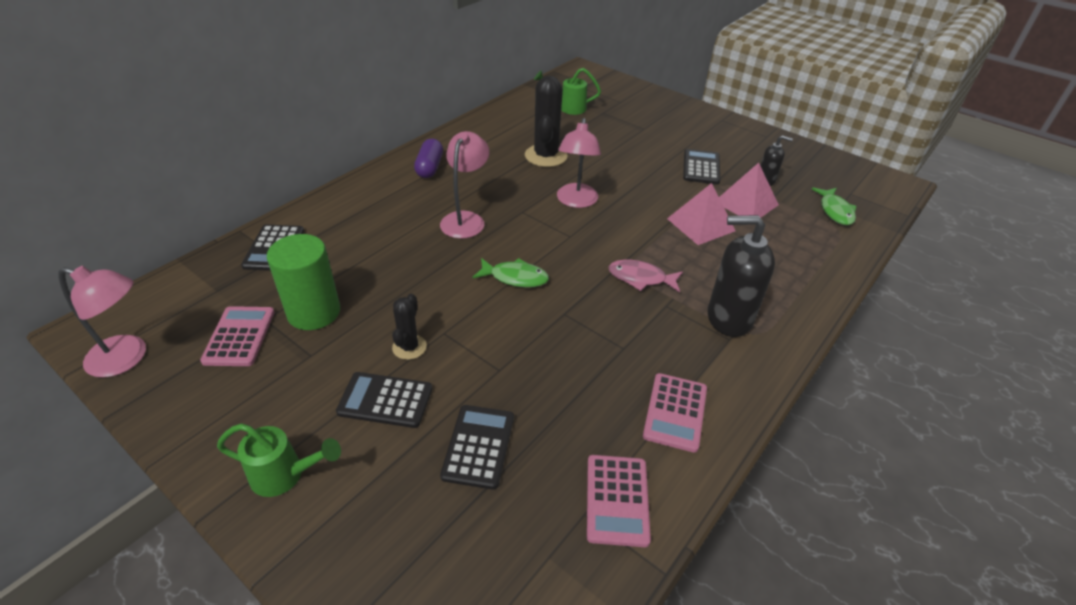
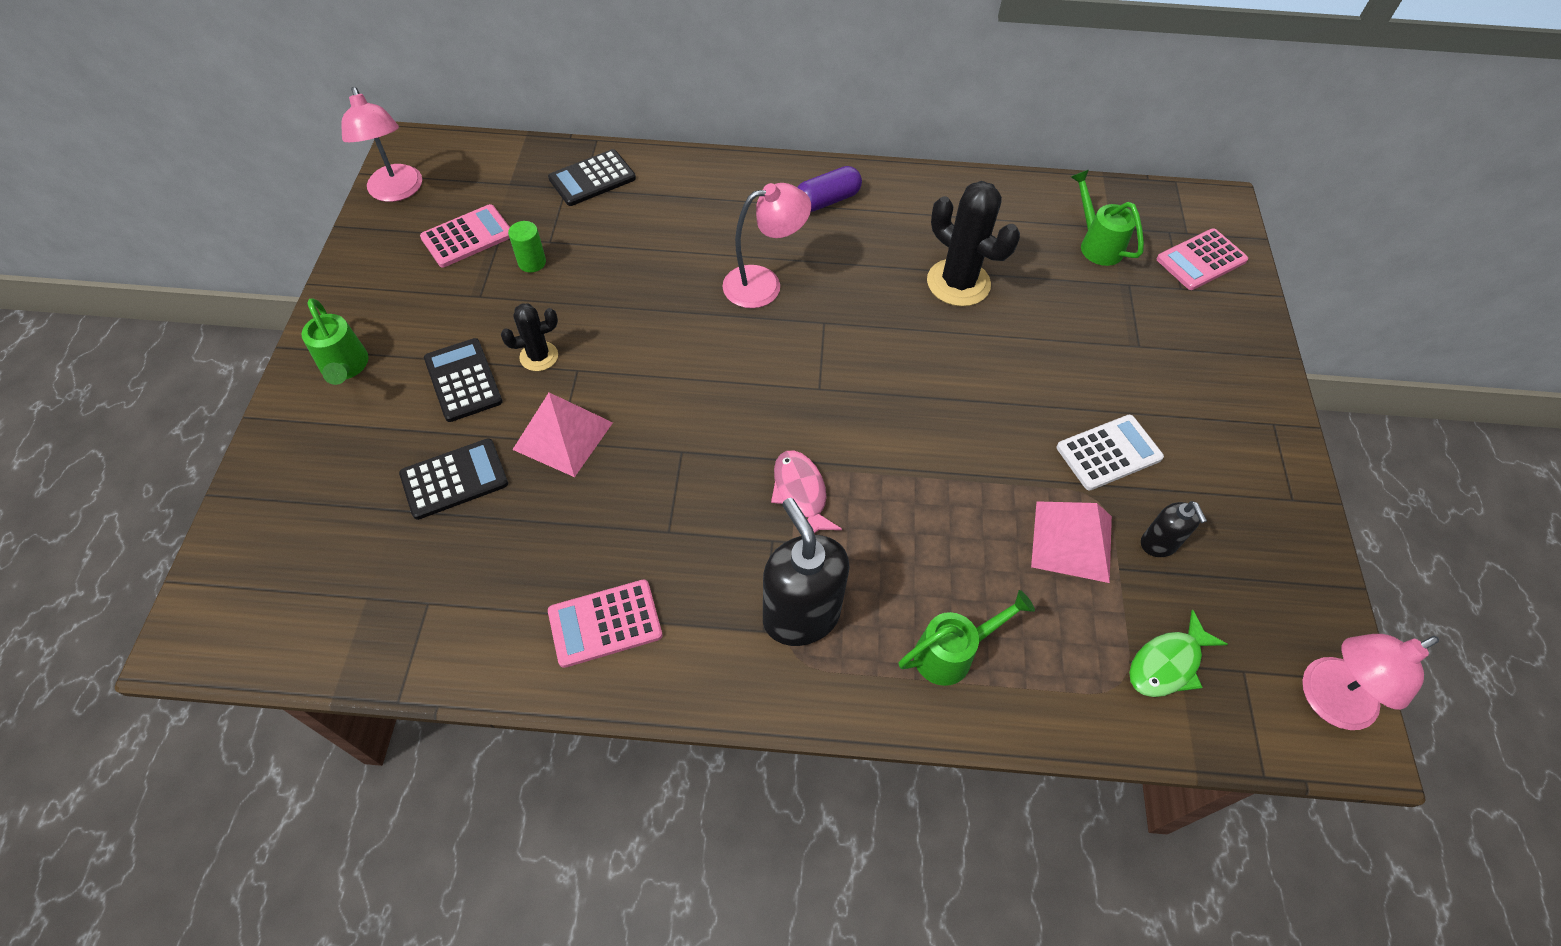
camera: 55 degrees right, 15 degrees up
(314, 312) = (532, 262): green cylinder -> green cylinder, size x0.49
(515, 278) = (704, 379): green fish -> none
(546, 156) = (958, 283): black cactus -> black cactus turned 75 degrees clockwise
(576, 201) = (892, 360): pink lamp -> pink lamp (1326, 700)
(617, 500) = (458, 622): pink calculator -> pink calculator (1201, 260)
(701, 167) = (1109, 453): black calculator -> white calculator
(701, 224) = (968, 509): pink pyramid -> pink pyramid (563, 436)
(789, 273) = (952, 653): none -> green watering can

